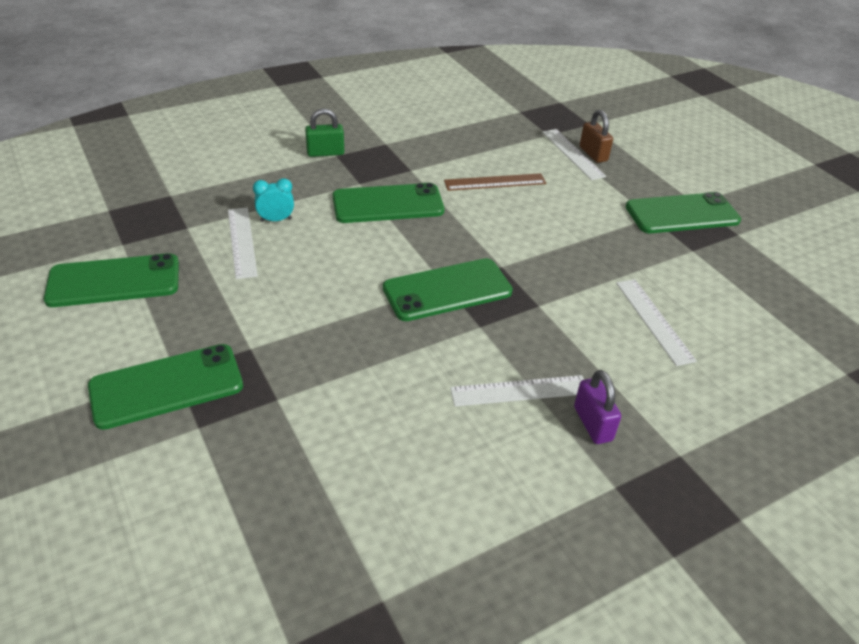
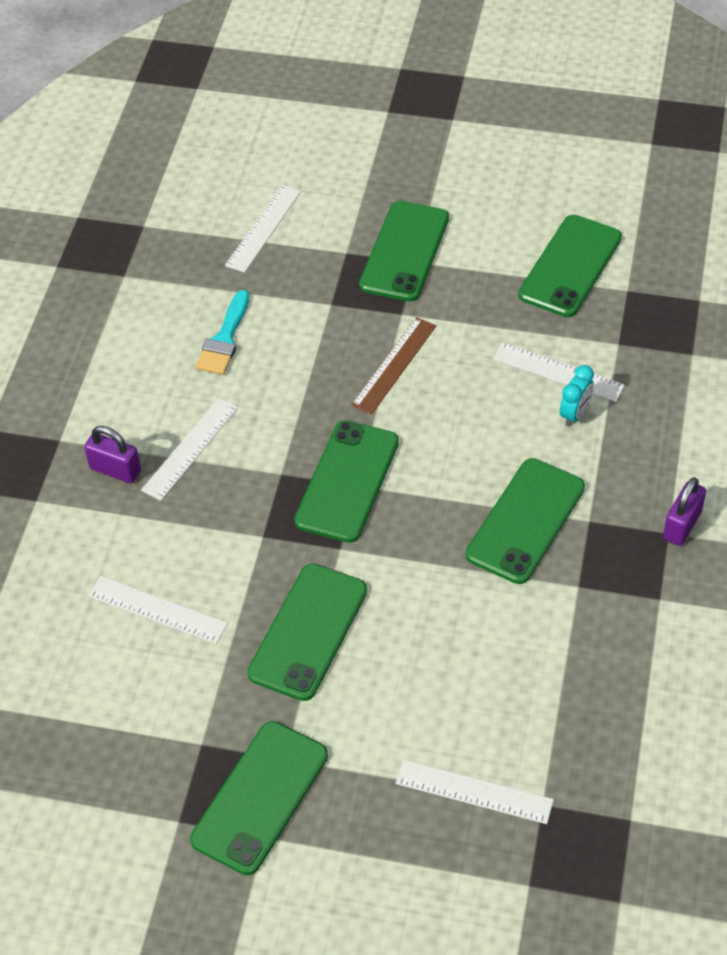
camera: 135 degrees right, 10 degrees up
(209, 517) = (263, 228): none -> white ruler
(325, 153) = (682, 525): green padlock -> purple padlock
(387, 447) = (224, 339): none -> turquoise brush
(495, 182) = (484, 652): brown ruler -> brown ruler (394, 365)
(573, 248) = (308, 632): none -> green phone
(593, 154) = (454, 817): brown padlock -> none

